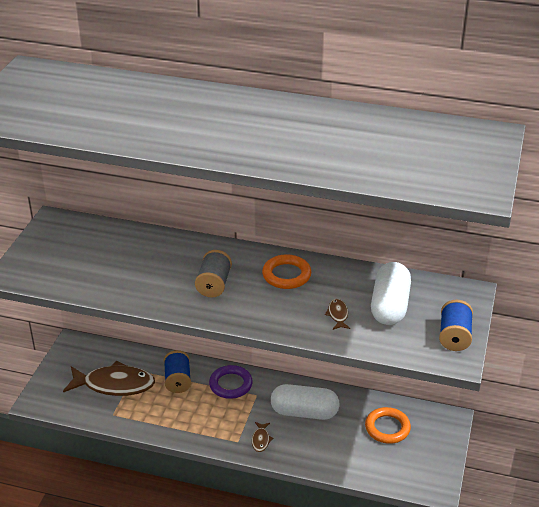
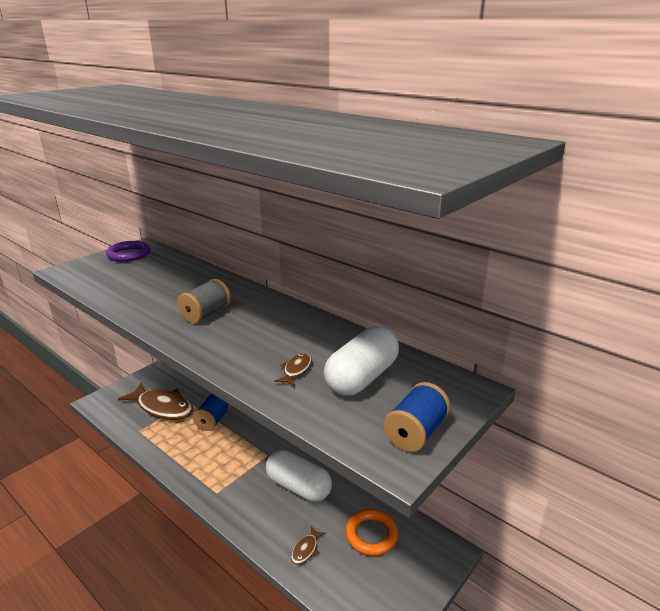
camera: 25 degrees right, 10 degrees down
(230, 384) = (252, 438): purple ring -> purple ring (129, 254)
(261, 440) = (238, 499): brown fish -> brown fish (306, 549)
(286, 275) = (280, 323): orange ring -> none

